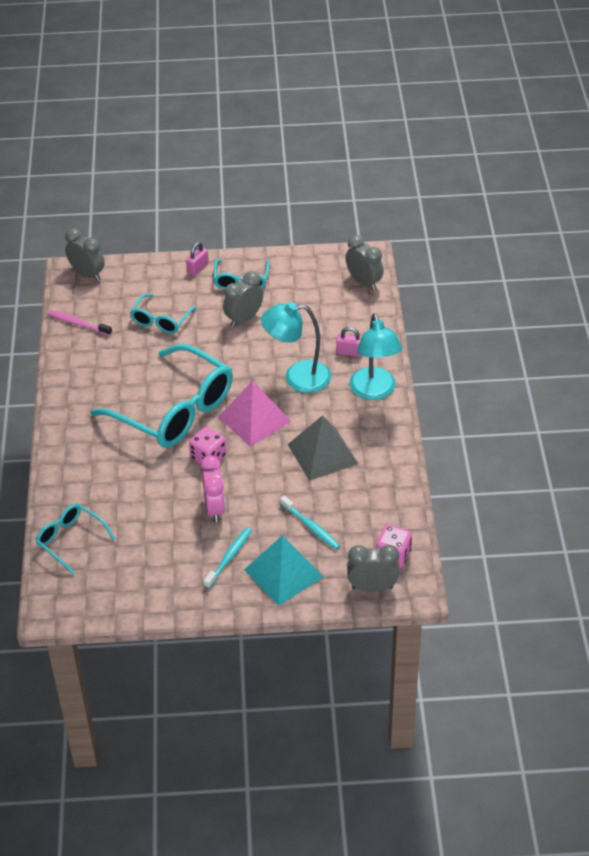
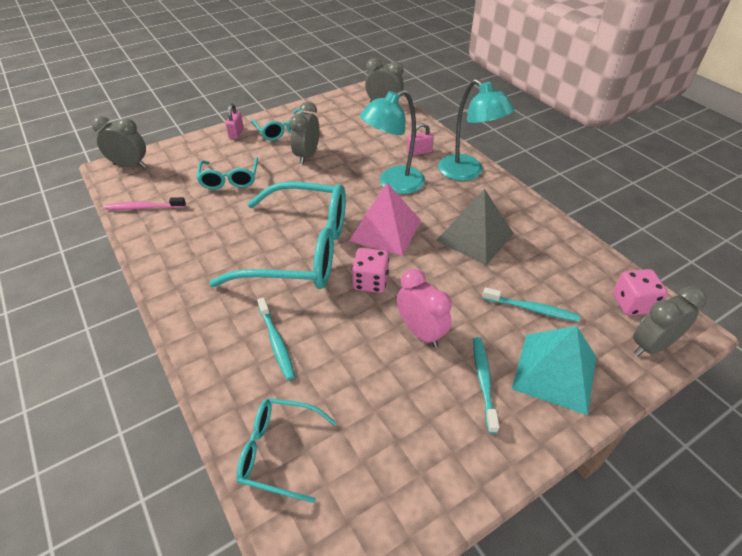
camera: 30 degrees left, 0 degrees up
(111, 474) = (276, 342): none -> turquoise toothbrush

